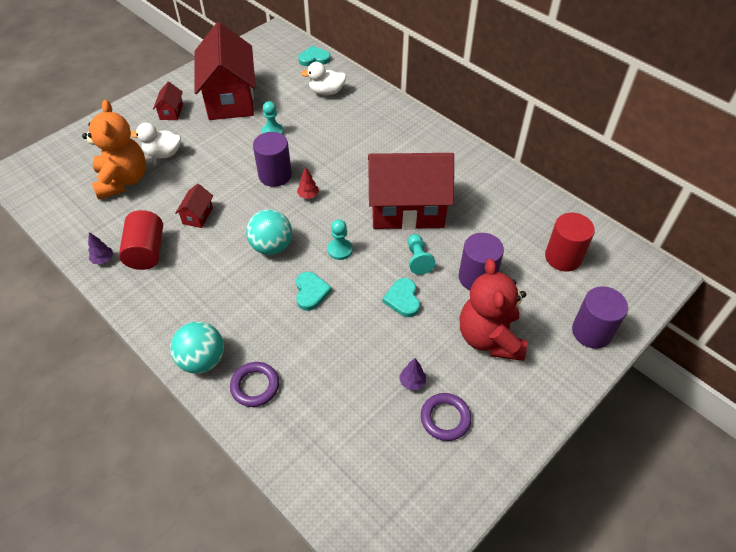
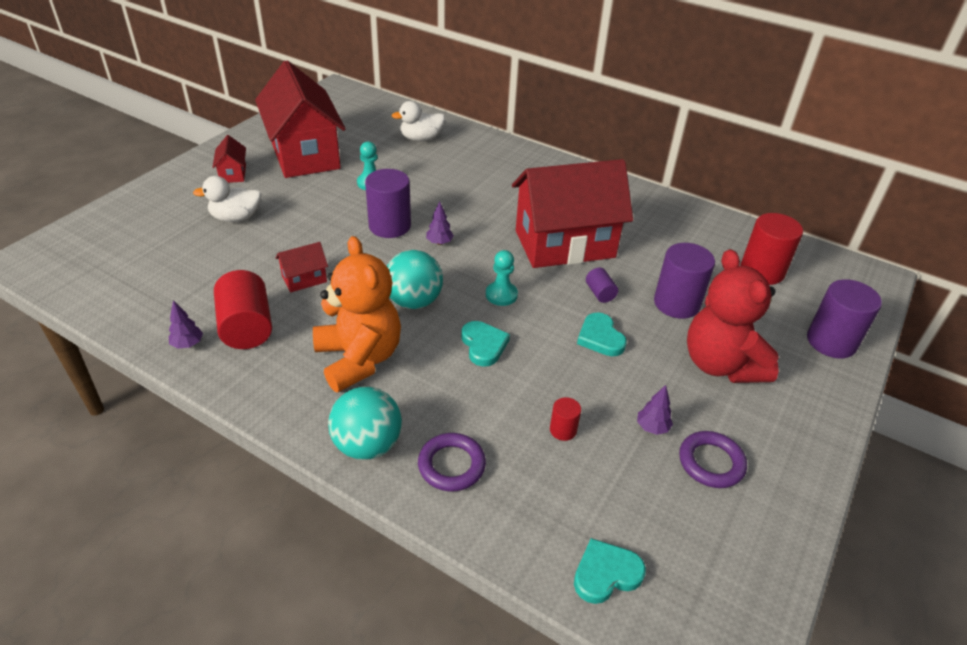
camera: 15 degrees left, 10 degrees down
(123, 180) = (189, 252): orange teddy bear -> orange teddy bear (359, 359)
(198, 215) = (304, 279): red house -> red house turned 60 degrees clockwise
(308, 195) = (439, 243): red tree -> purple tree
(314, 58) = (393, 109): turquoise heart -> turquoise heart (606, 573)
(344, 372) = (563, 430): none -> red cylinder
(418, 259) = (600, 293): turquoise pawn -> purple cylinder

